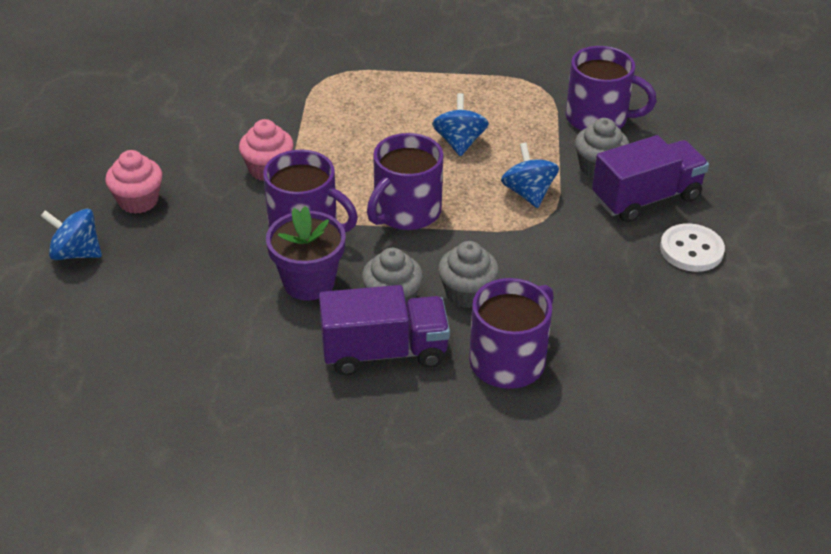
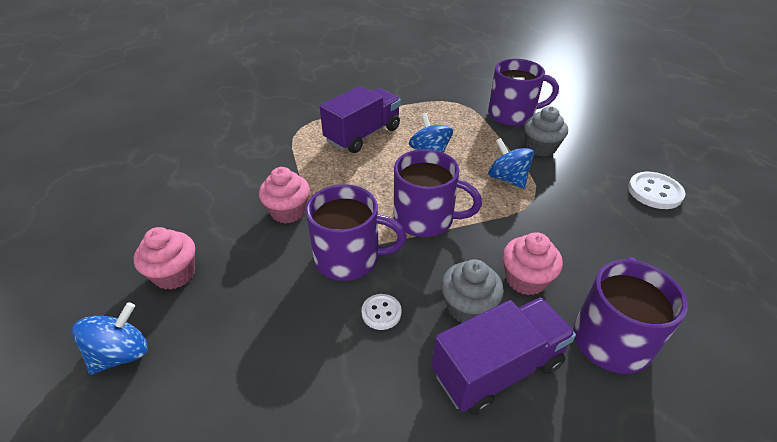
camera: 20 degrees left, 0 degrees up
(76, 253) = (122, 354): blue spinning top -> blue spinning top turned 135 degrees clockwise
(309, 282) = (381, 312): purple flower pot -> white button
(406, 212) = (425, 219): purple mug -> purple mug turned 90 degrees counterclockwise
(467, 293) = (525, 279): grey cupcake -> pink cupcake
(646, 198) = (590, 162): purple truck -> purple truck (363, 135)

